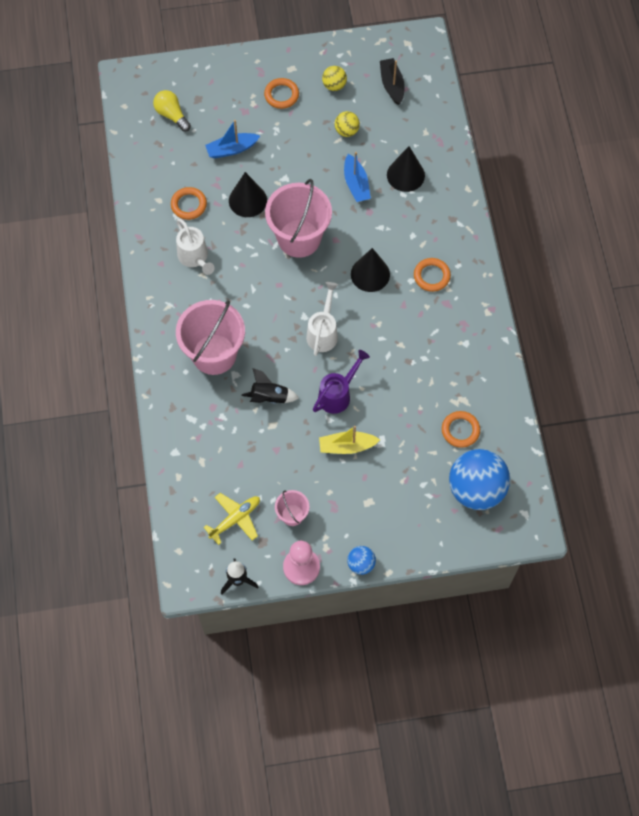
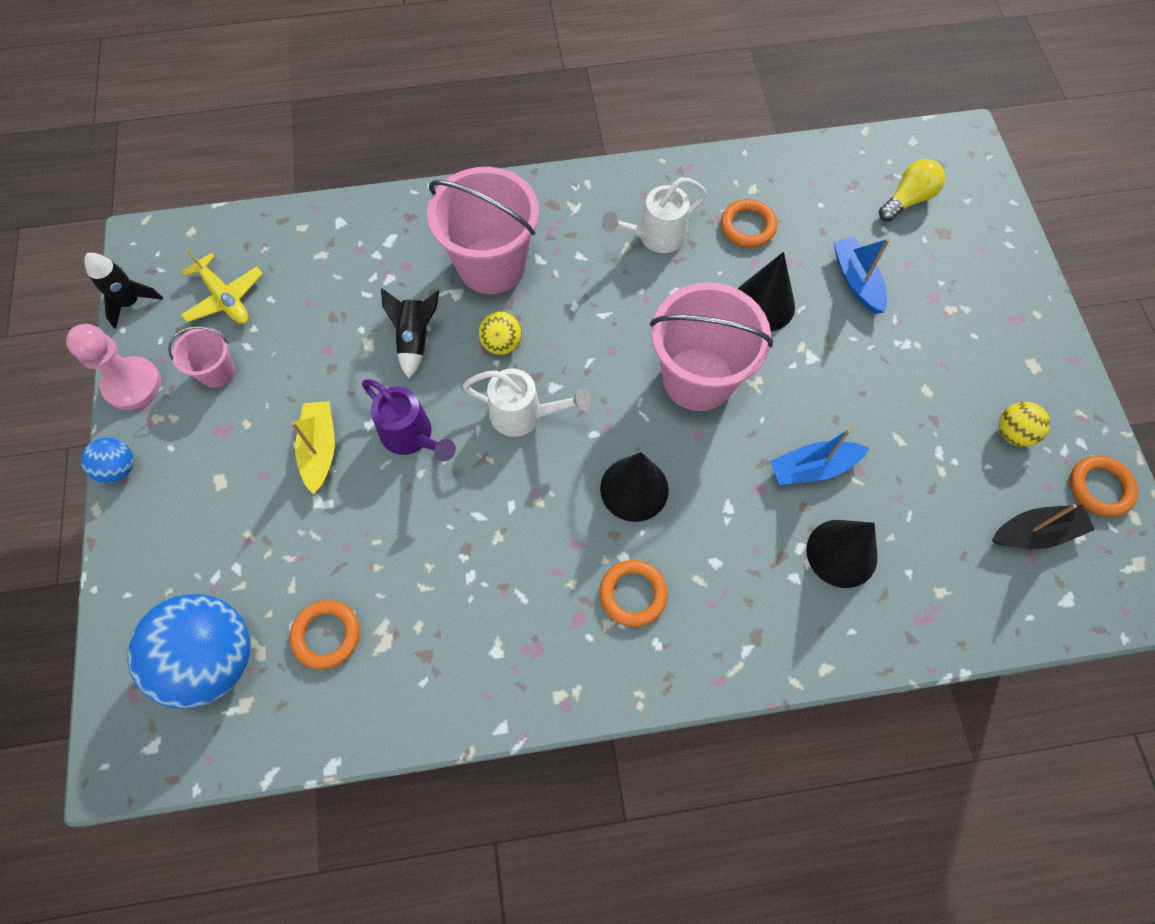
camera: 90 degrees right, 0 degrees up
(281, 95) = (975, 351): orange ring -> orange ring (1100, 488)
(346, 131) = (920, 453): yellow ball -> yellow ball (502, 344)

